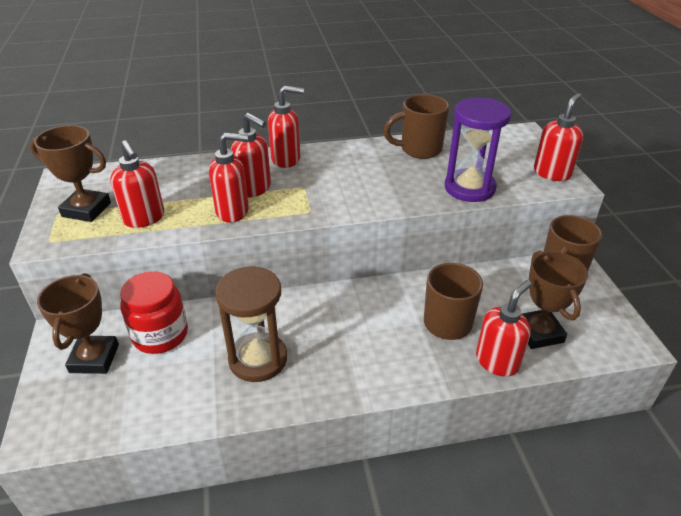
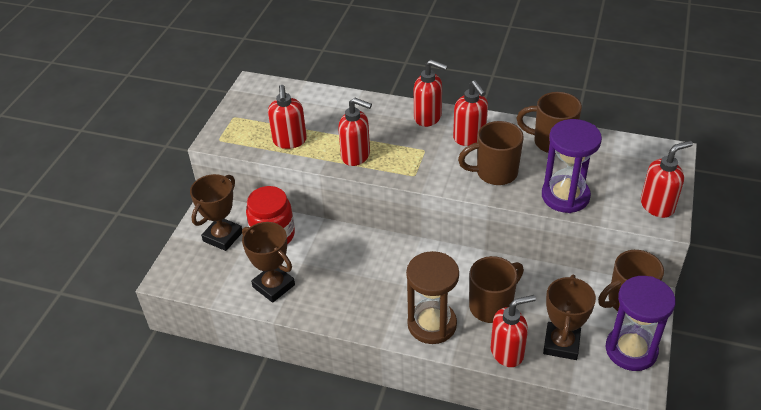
camera: 30 degrees right, 5 degrees up
(86, 210) = (254, 120): brown trophy -> brown trophy (273, 286)
(254, 189) = (384, 139): red soap dispenser -> red soap dispenser (469, 138)
(258, 359) = (329, 279): brown hourglass -> brown hourglass (432, 324)
(389, 187) = (495, 173): none -> brown mug
(600, 314) = (631, 350): none -> purple hourglass

